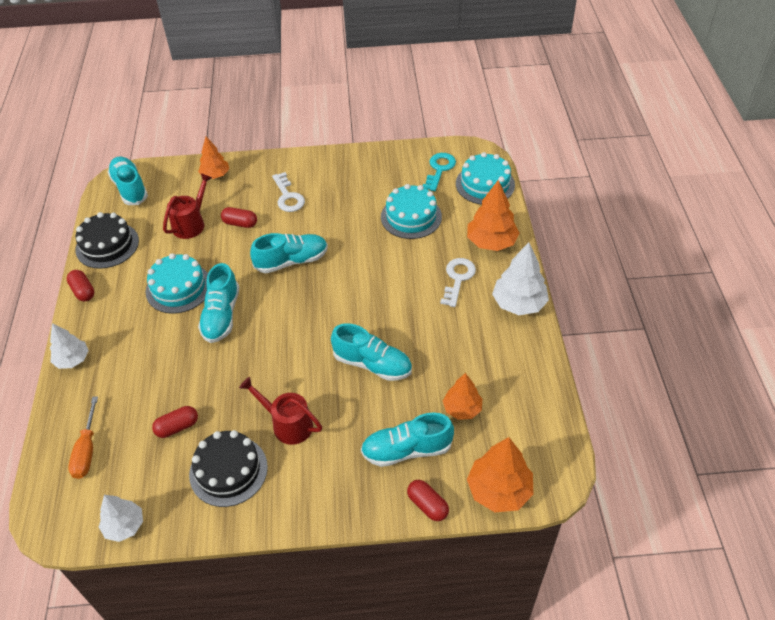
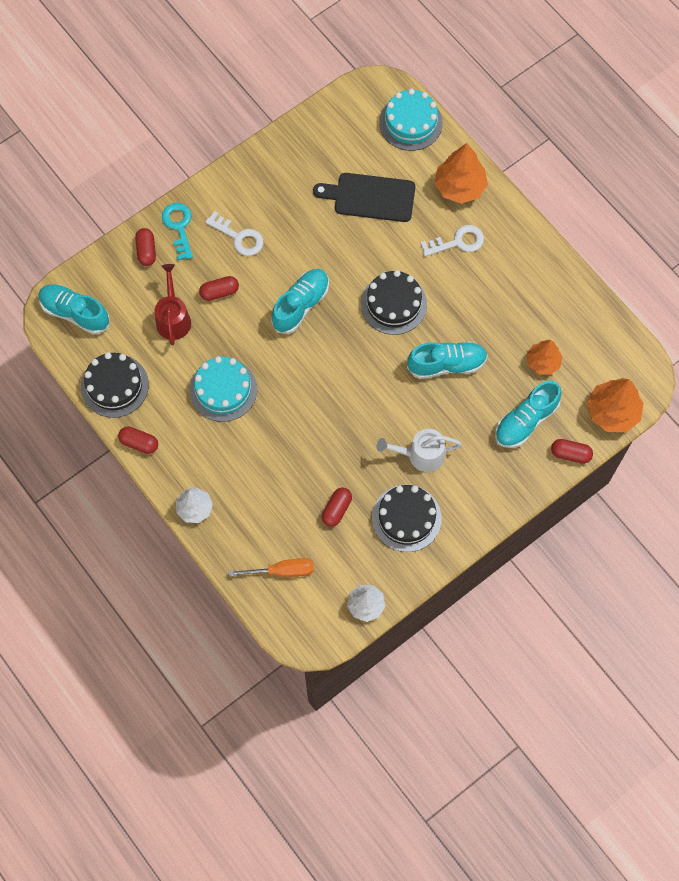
camera: 35 degrees left, 20 degrees up
(87, 450) = (282, 571): orange screwdriver -> orange screwdriver turned 60 degrees counterclockwise
(215, 175) = (146, 251): orange tree -> red capsule
(221, 315) = (285, 394): turquoise shoe -> none
(287, 424) = (420, 455): red watering can -> white watering can
(366, 296) = (393, 304): none -> black cake
(411, 217) = (370, 197): turquoise cake -> black cutting board
(439, 169) = (357, 127): turquoise key -> turquoise key (179, 227)
(458, 279) = (457, 242): white key -> white key turned 90 degrees clockwise
(519, 303) = (523, 239): white tree -> none

